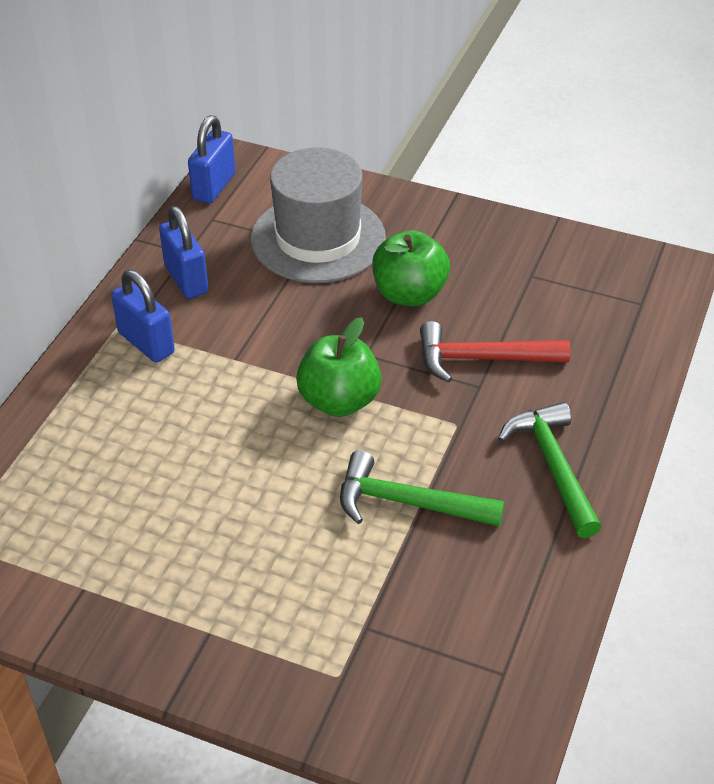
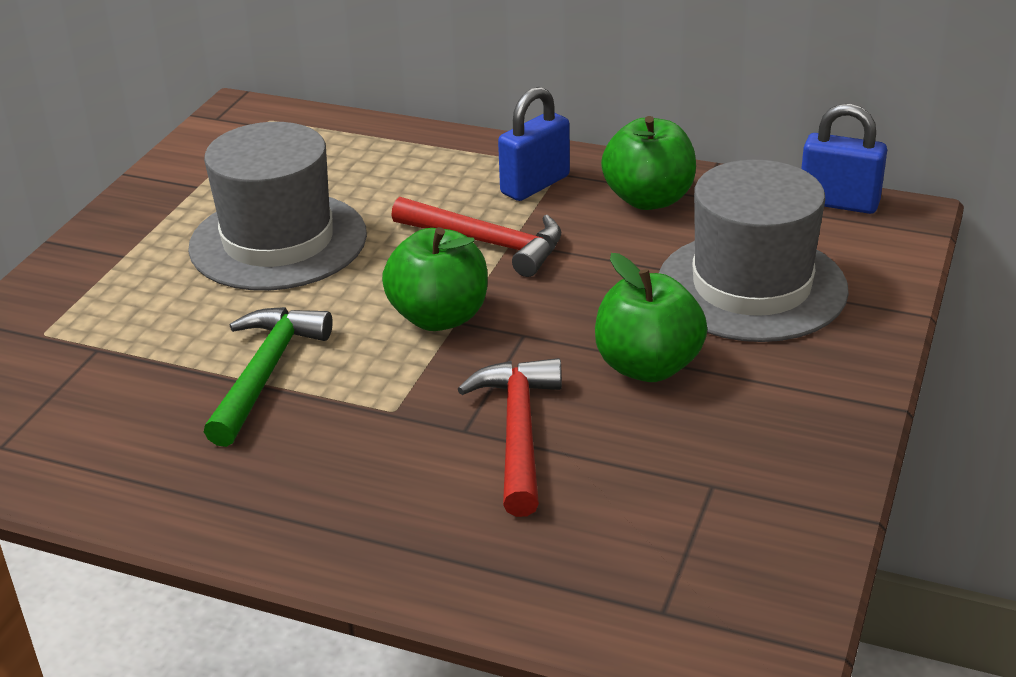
camera: 90 degrees right, 10 degrees down
(186, 279) = (649, 199): blue padlock -> green apple
(206, 512) = (278, 241): none -> grey hat
(235, 373) = (487, 243): none -> red hammer
(553, 466) = (308, 495): green hammer -> none

